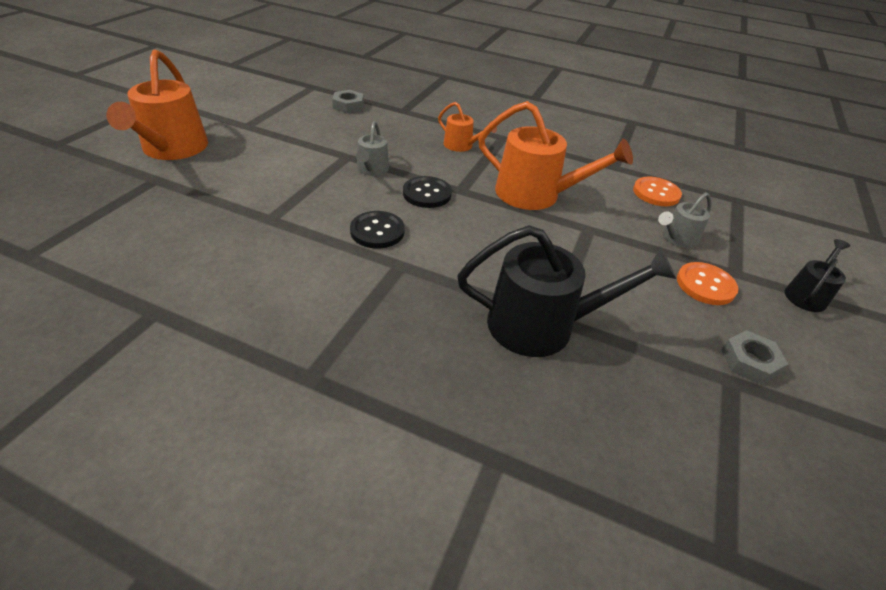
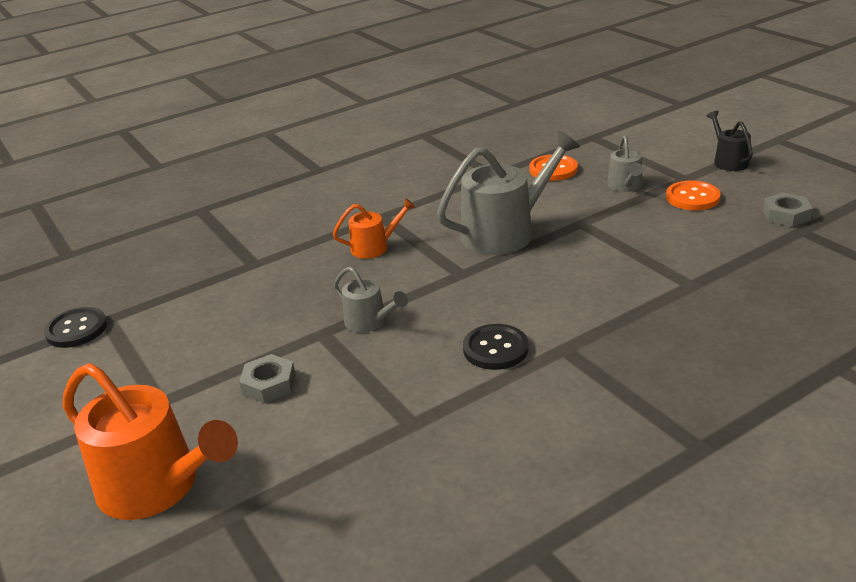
camera: 50 degrees left, 10 degrees down
(348, 106) = (196, 302): grey nut -> grey nut (269, 384)
(427, 194) = (450, 297): black button -> black button (76, 329)
(535, 194) = (505, 232): orange watering can -> grey watering can
(541, 325) = (698, 293): black watering can -> none

